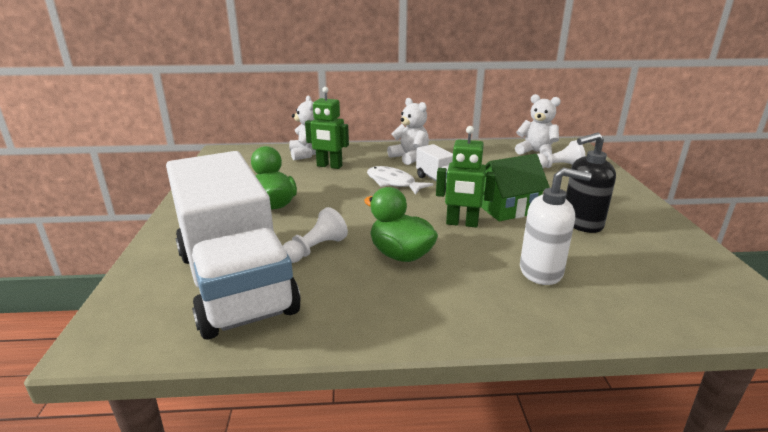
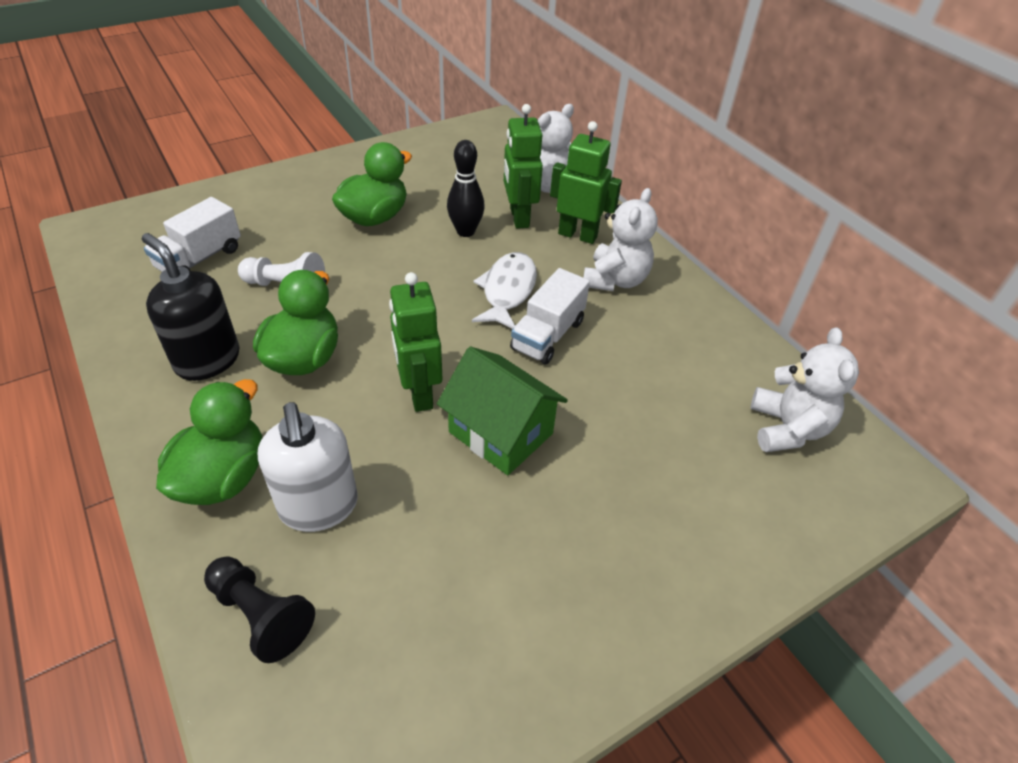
camera: 60 degrees right, 20 degrees up
(234, 282) = (199, 259): white truck -> white truck, size x0.42
(324, 182) = (465, 231): none -> black bowling pin
(363, 157) = (577, 235): none -> green robot
(500, 304) = (223, 477): none -> green duck
(557, 167) = (736, 472): white pawn -> none
(581, 223) = (502, 538): black soap dispenser -> black soap dispenser (207, 360)
(622, 305) = (261, 615): none -> black pawn

